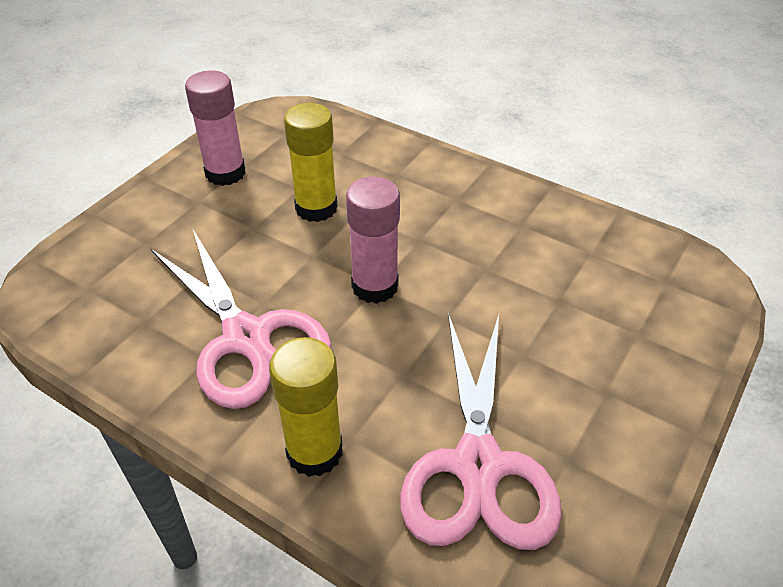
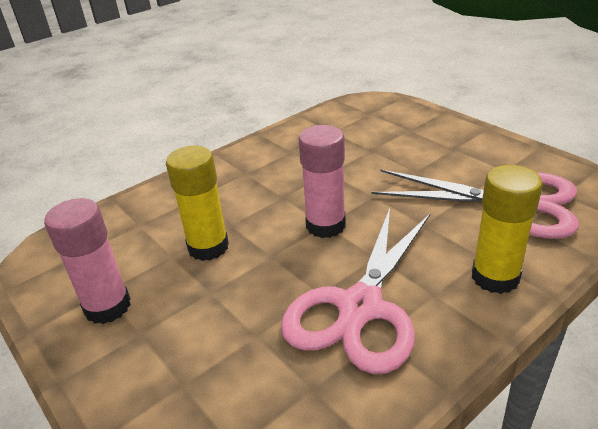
camera: 70 degrees left, 10 degrees down
(247, 337) = (360, 307): pink scissors -> pink scissors turned 135 degrees clockwise

